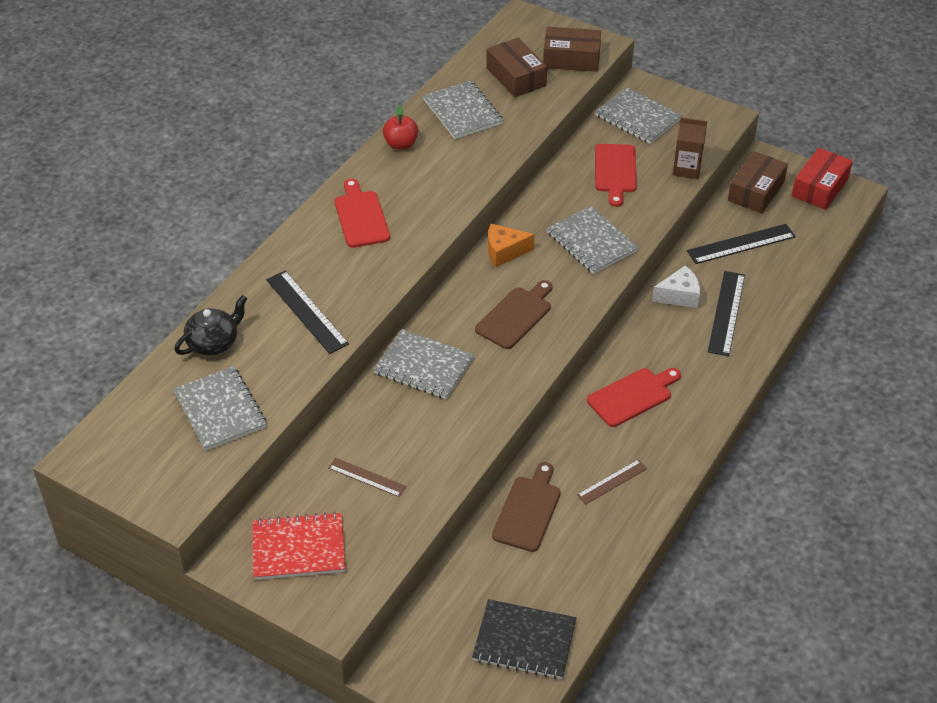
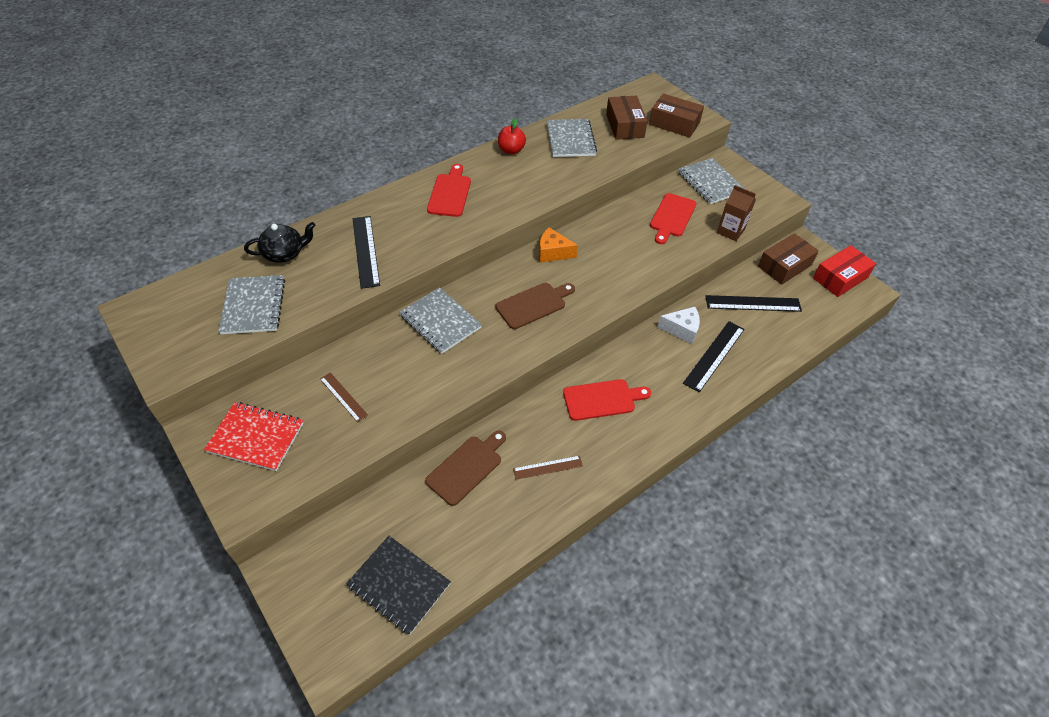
camera: 20 degrees right, 5 degrees up
(591, 242) = (625, 265): grey notebook -> none

